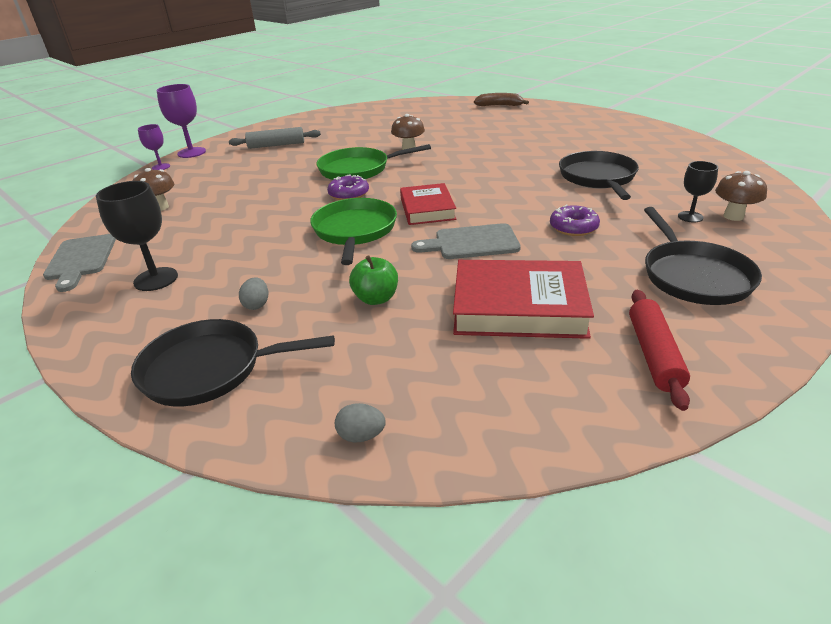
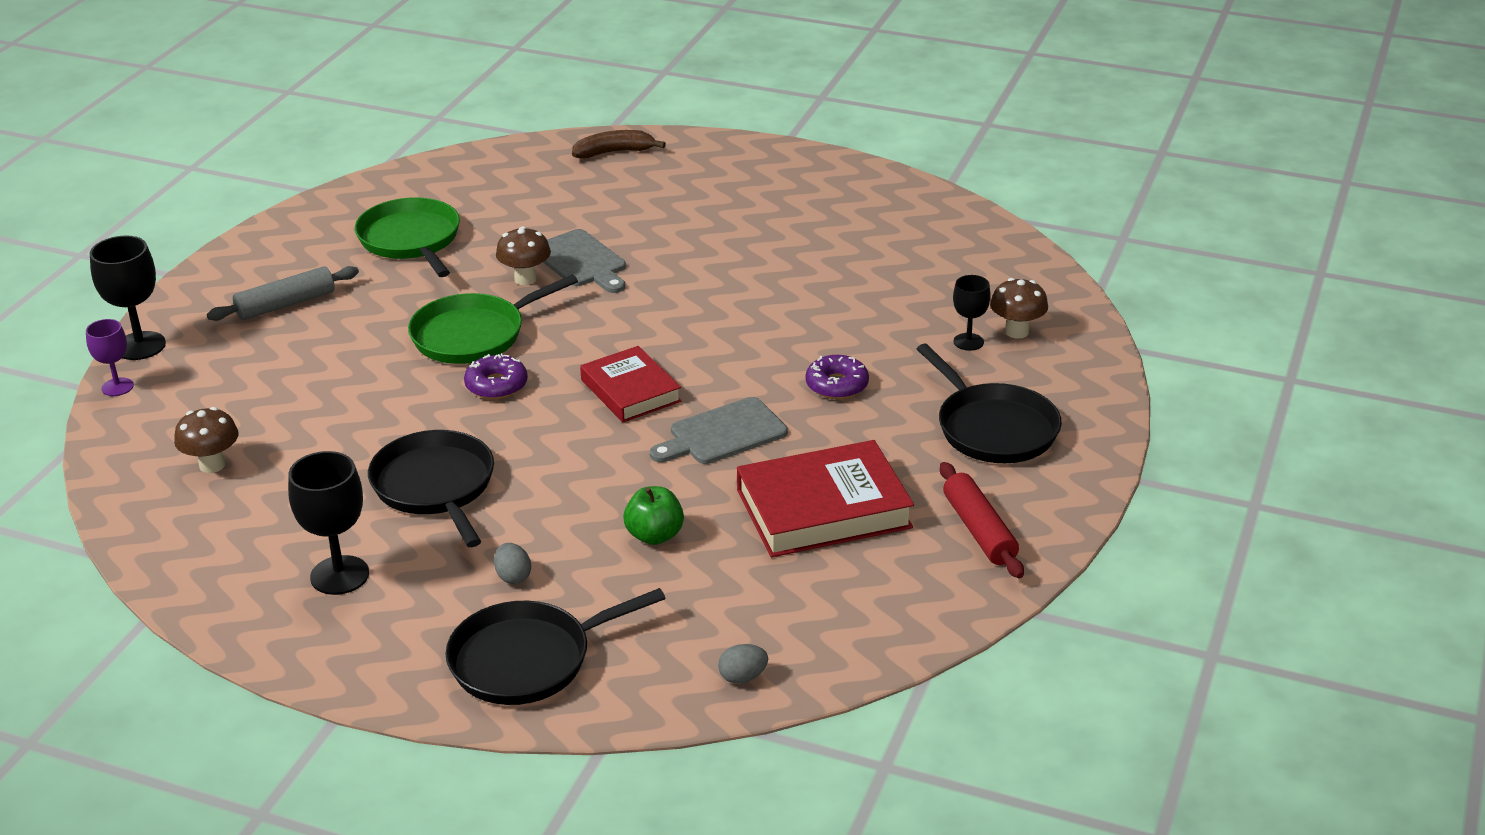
camera: 25 degrees left, 0 degrees up
(80, 260) = (188, 573): grey cutting board -> grey cutting board (581, 261)
(191, 152) = (140, 346): purple goblet -> black goblet
(354, 230) = (554, 446): green pan -> green pan (411, 240)
(598, 178) = (834, 293): black pan -> black pan (435, 486)

